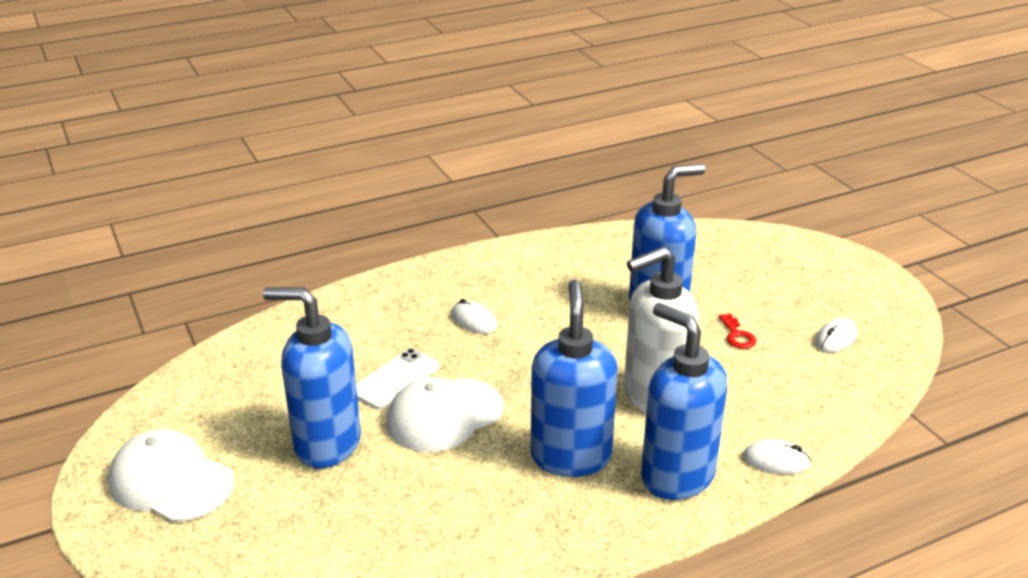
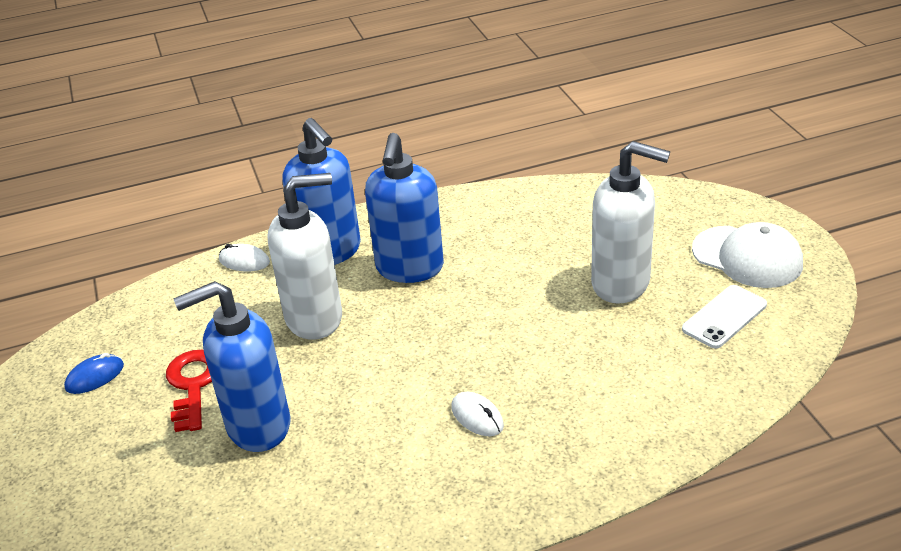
camera: 170 degrees left, 5 degrees up
(327, 444) = (621, 283): blue soap dispenser -> white soap dispenser
(395, 379) = (564, 345): white phone -> white phone (724, 317)
(444, 415) = (515, 306): white cap -> none
(737, 335) = (193, 385): red key -> red key, size x1.77
(836, 339) = (95, 377): white mouse -> blue mouse

